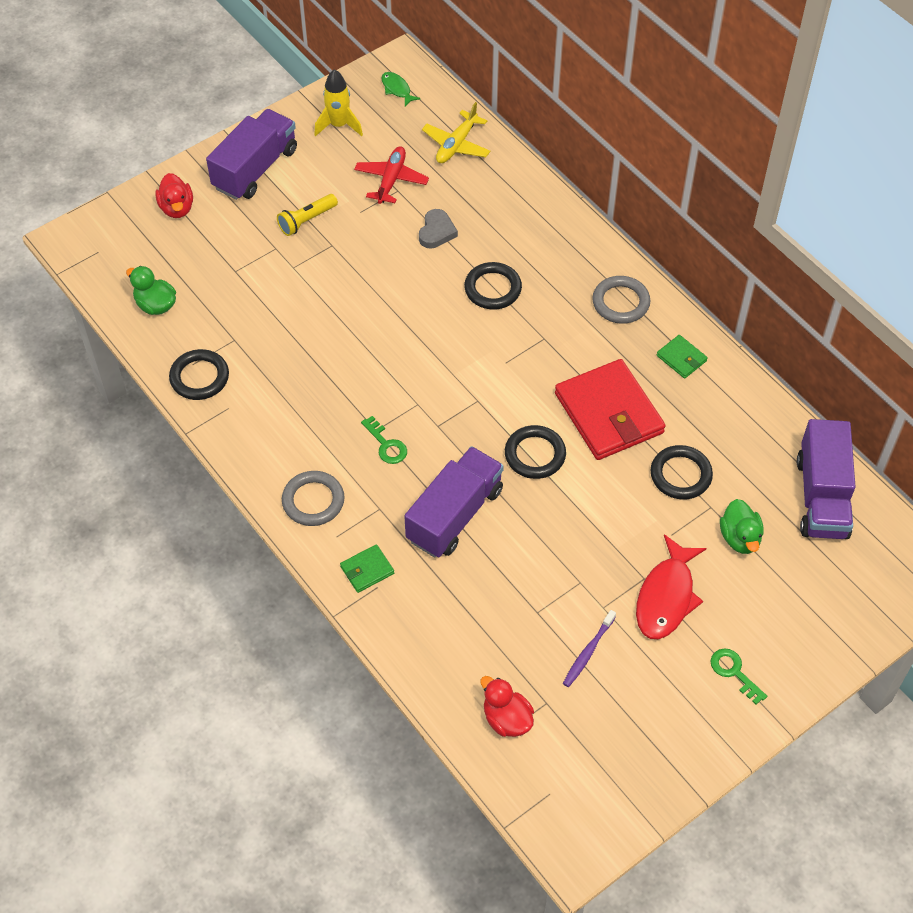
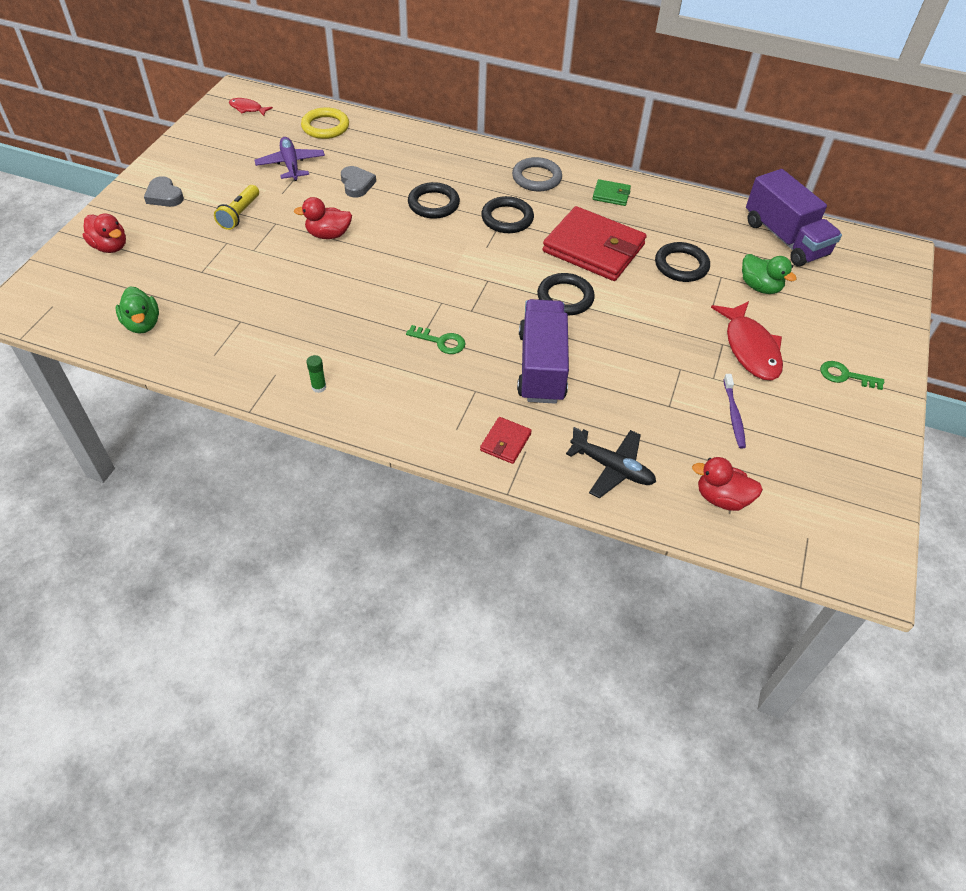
camera: 35 degrees left, 5 degrees down
(155, 305) = (142, 324): green duck -> green duck turned 120 degrees counterclockwise
(199, 377) = (229, 362): black ring -> black ring (507, 218)
(254, 438) = (319, 387): none -> green glue stick
(255, 169) = (164, 196): purple truck -> grey heart
(313, 501) = (413, 411): grey ring -> none
(339, 125) = (217, 145): yellow rocket -> none
(367, 570) = (505, 442): green wallet -> red wallet
(369, 280) = (328, 235): none -> red duck
(391, 180) = (291, 164): red plane -> purple plane
(397, 89) = (247, 109): green fish -> red fish
(437, 641) = (612, 468): none -> black plane
(456, 145) = (325, 127): yellow plane -> yellow ring

